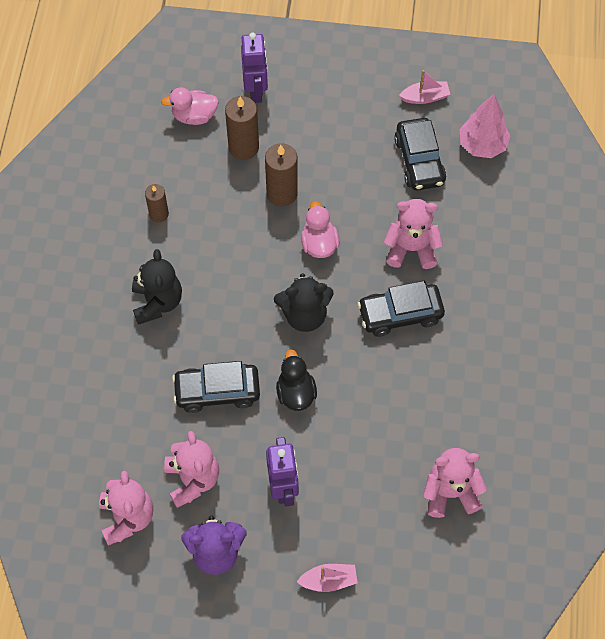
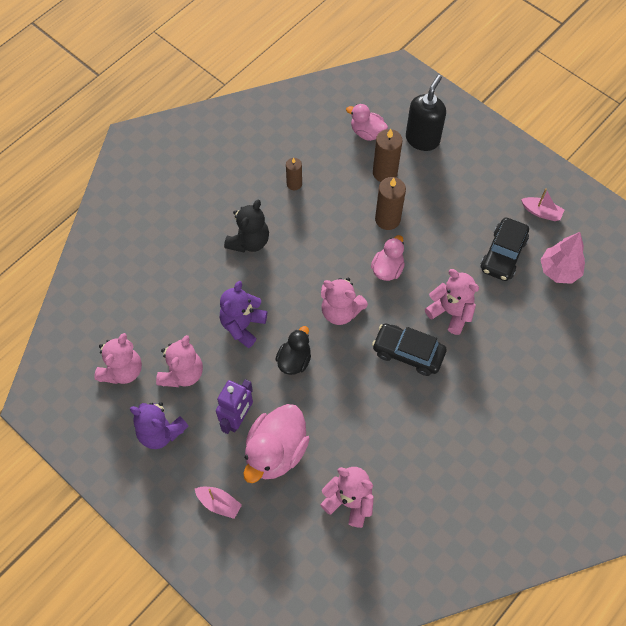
camera: 35 degrees right, 0 degrees up
(217, 391) = (243, 325): black car -> purple teddy bear
(256, 90) = (422, 139): purple robot -> black soap dispenser
(304, 315) = (340, 311): black teddy bear -> pink teddy bear
(345, 493) = (276, 451): none -> pink duck

